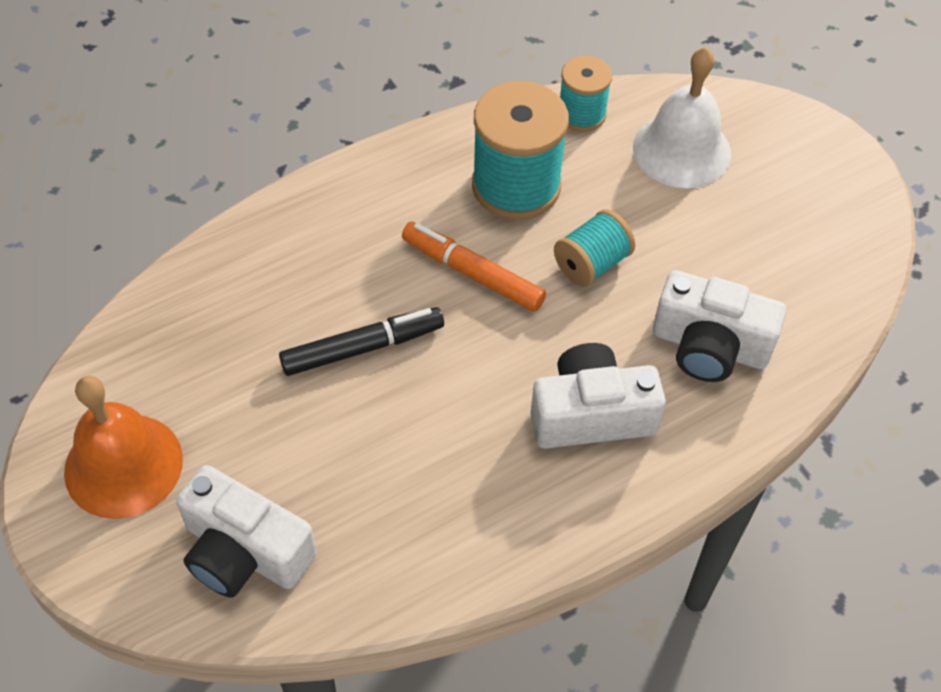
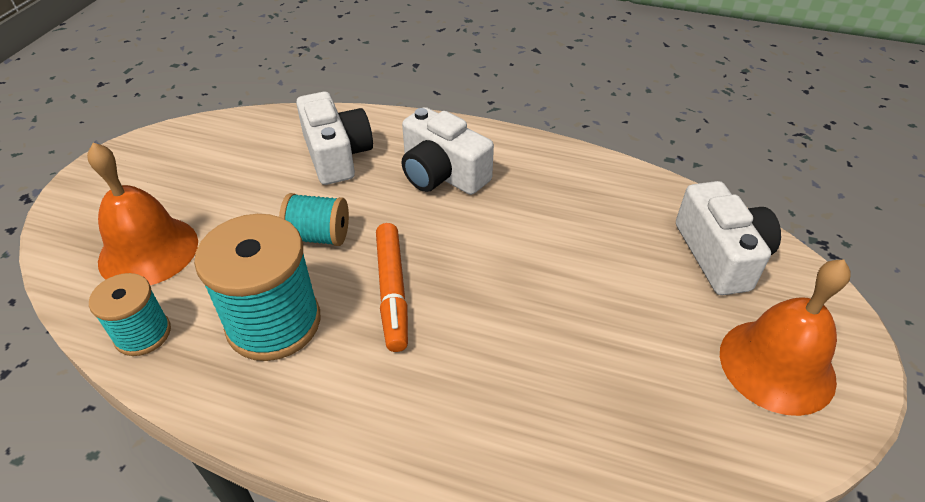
camera: 130 degrees left, 10 degrees down
(362, 348) = (524, 306): black marker -> none
(682, 150) = (148, 251): white bell -> orange bell

